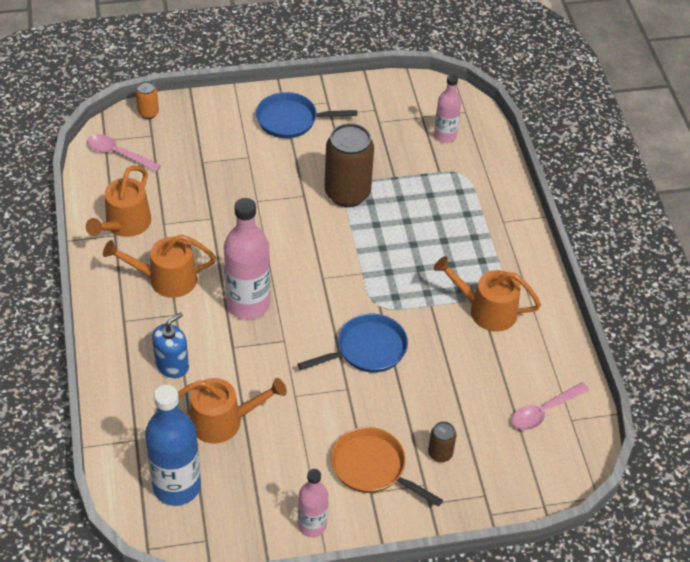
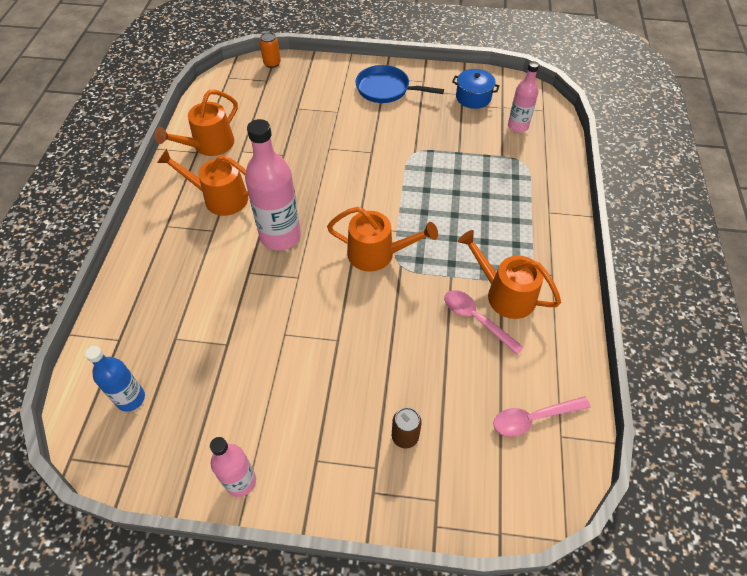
camera: 20 degrees right, 5 degrees up
(118, 154) = (232, 89): pink spoon -> pink spoon (476, 319)
(172, 365) = (187, 276): blue soap dispenser -> none
(177, 486) = (130, 398): blue bottle -> blue bottle, size x0.59
(223, 421) = (206, 342): orange watering can -> orange watering can (377, 254)
(347, 193) = (410, 158): brown can -> none
(367, 349) = (372, 305): blue pan -> none
(373, 468) = (329, 433): orange pan -> none
(388, 111) = (473, 97): none -> blue pot

